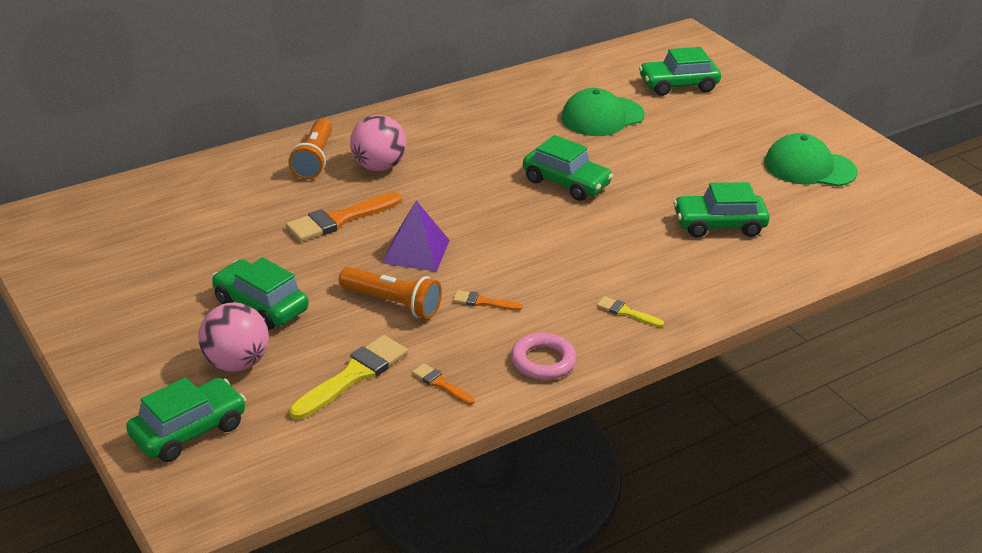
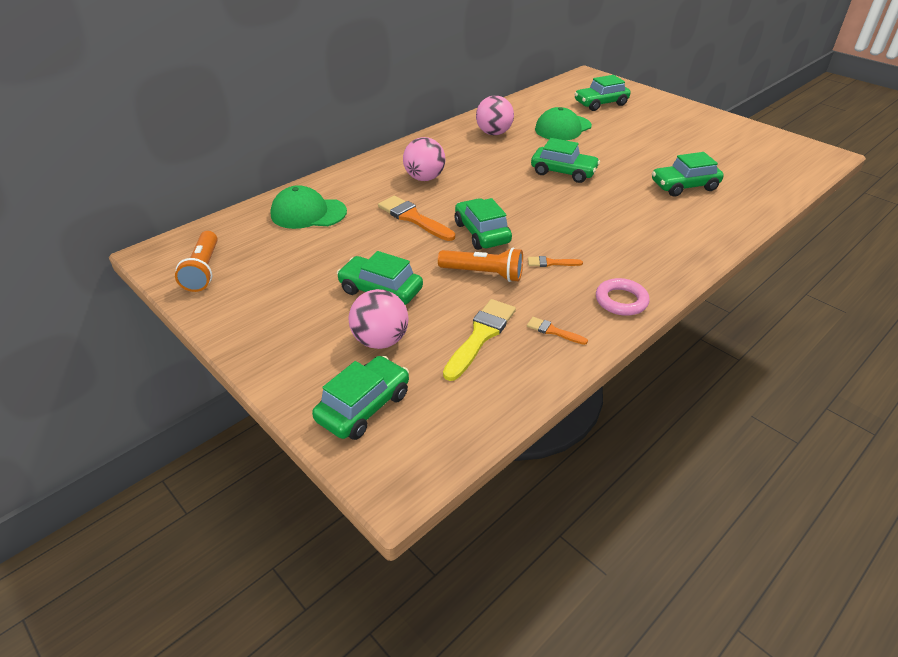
camera: 10 degrees left, 5 degrees up
(314, 159) = (374, 179): orange flashlight -> orange flashlight (203, 270)
(340, 219) = (413, 218): orange brush -> orange brush turned 90 degrees clockwise
(416, 251) = (482, 233): purple pyramid -> green car
(502, 113) = (494, 133): none -> pink ball
(626, 312) = (659, 255): yellow brush -> none
(809, 167) = (718, 142): green cap -> green cap (308, 213)

